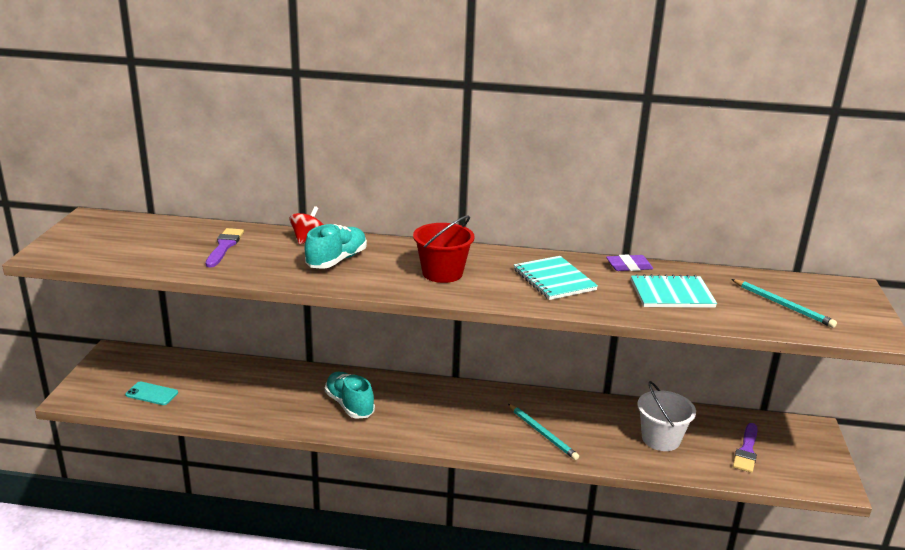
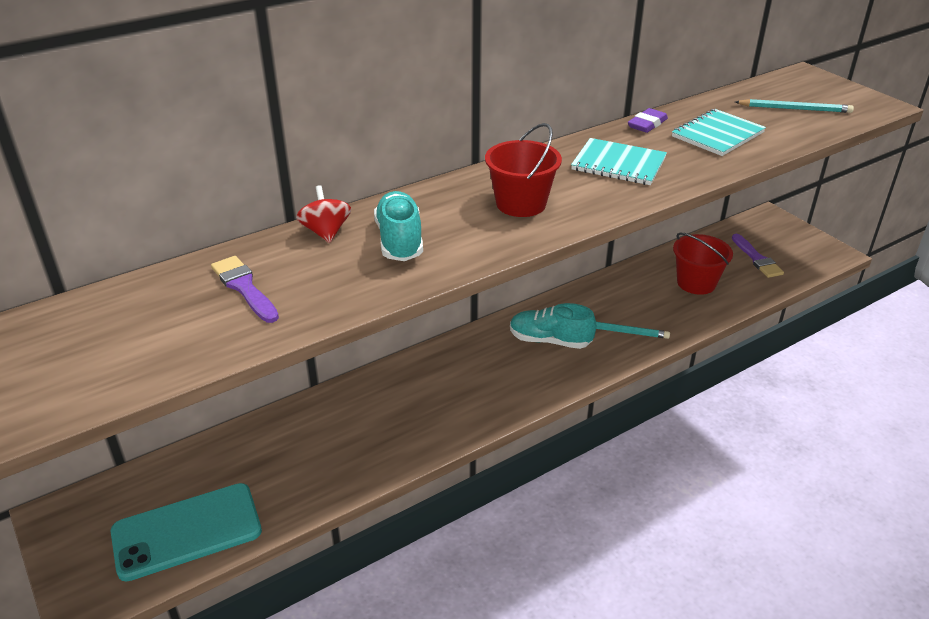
camera: 40 degrees left, 10 degrees up
(152, 394) = (187, 531): turquoise phone -> turquoise phone, size x2.01
(349, 405) = (421, 406): turquoise shoe -> turquoise shoe (550, 340)
(661, 439) = (696, 283): white bucket -> red bucket

